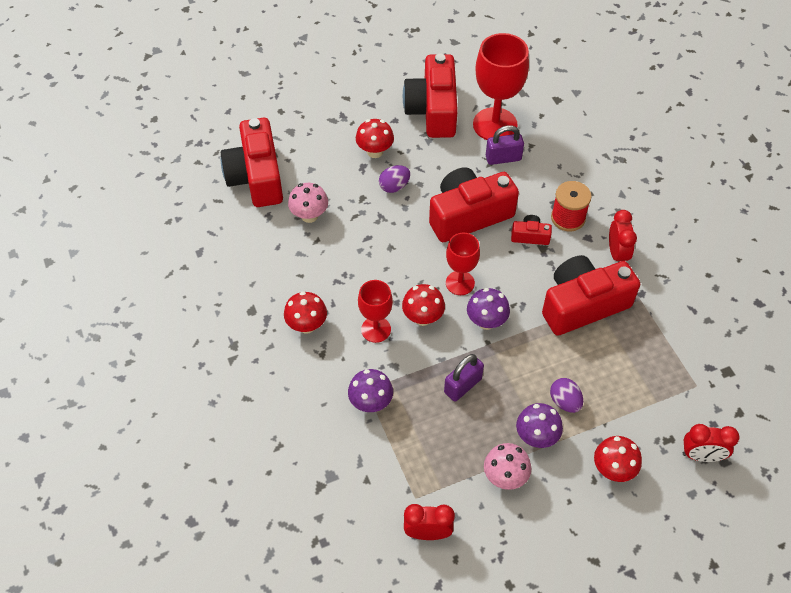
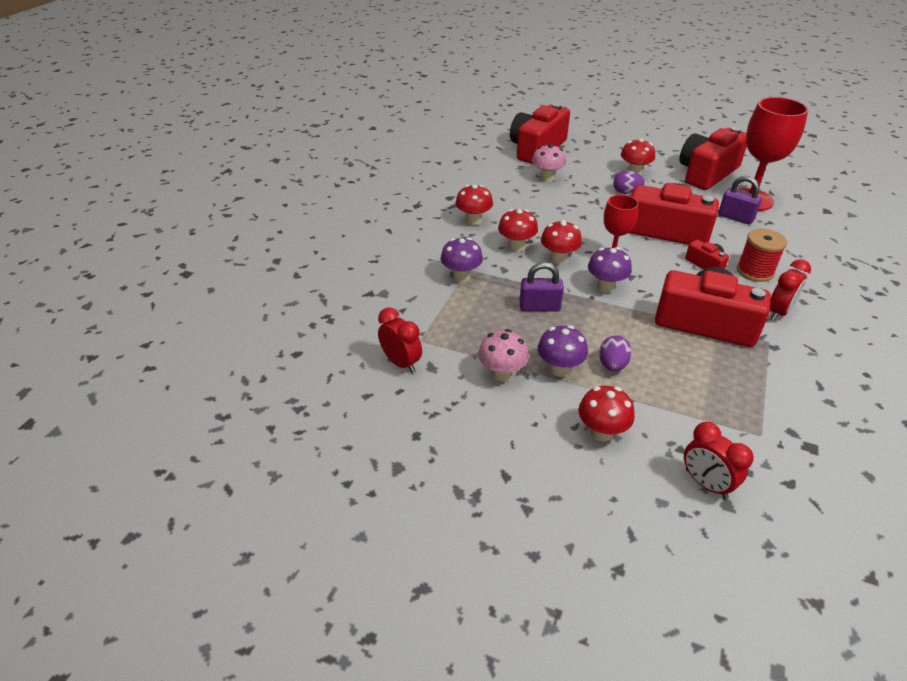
camera: 45 degrees right, 15 degrees down
(376, 329) = (516, 246): red goblet -> red mushroom

